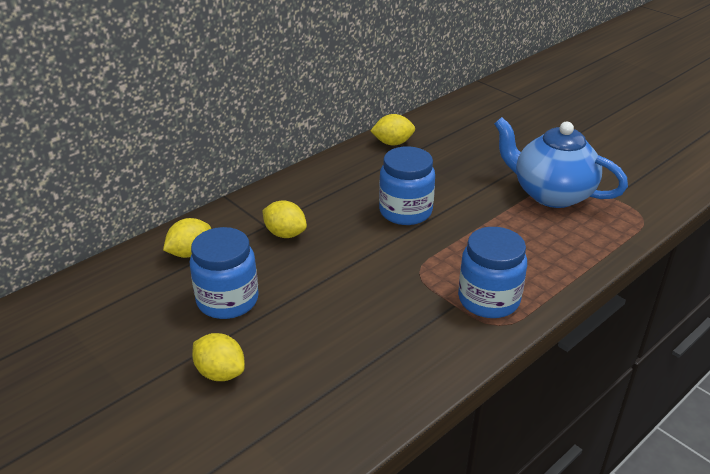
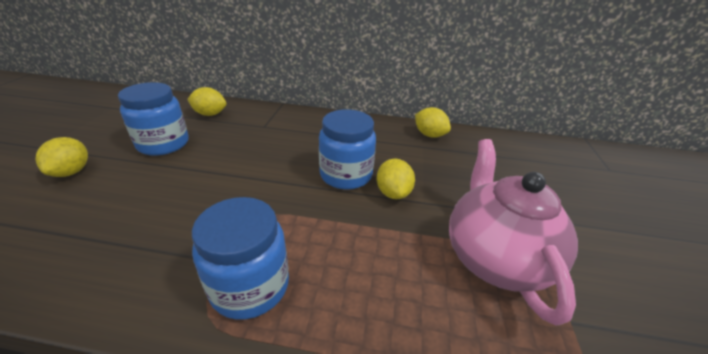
camera: 50 degrees right, 0 degrees up
(285, 234) = (260, 136): yellow lemon -> yellow lemon (393, 193)
(551, 194) = (494, 257): blue teapot -> pink teapot

